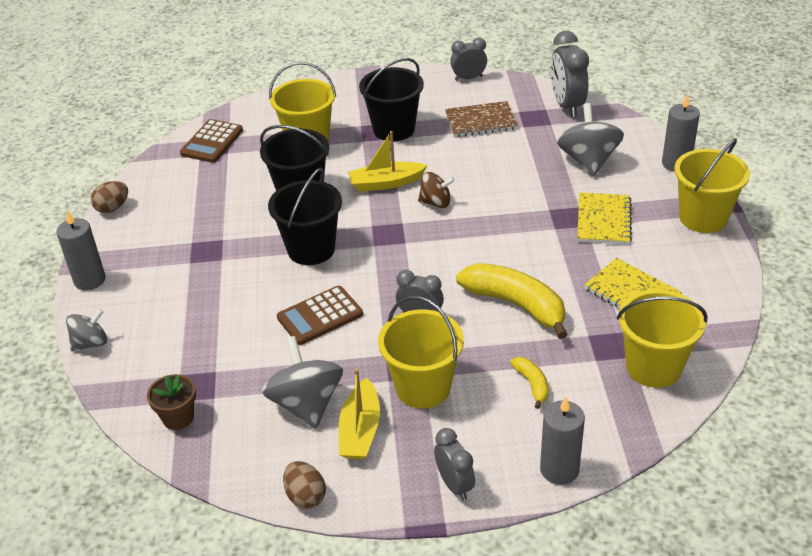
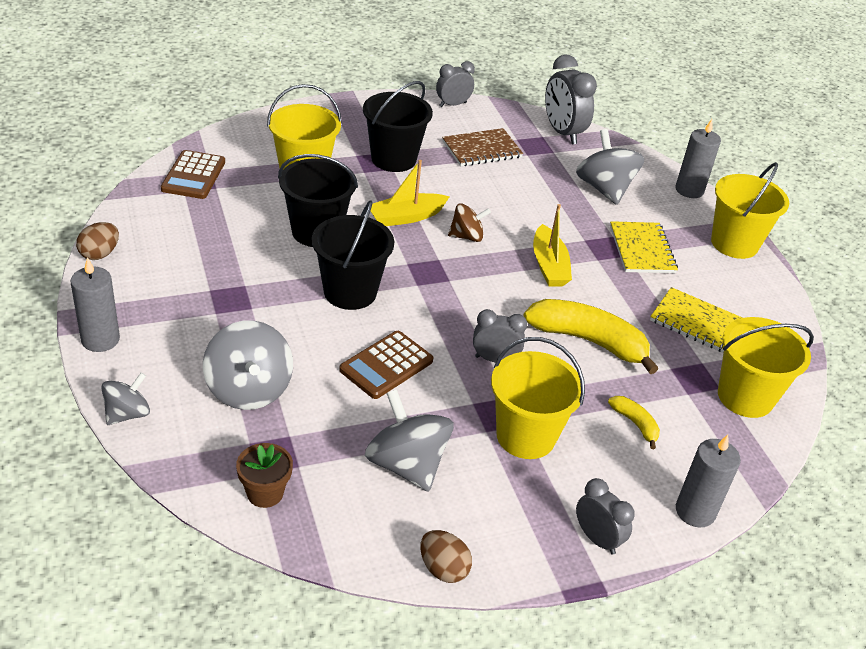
camera: 20 degrees left, 0 degrees up
(195, 329) = (249, 389): none -> grey spinning top
(360, 430) = (476, 489): yellow boat -> yellow boat (549, 266)

